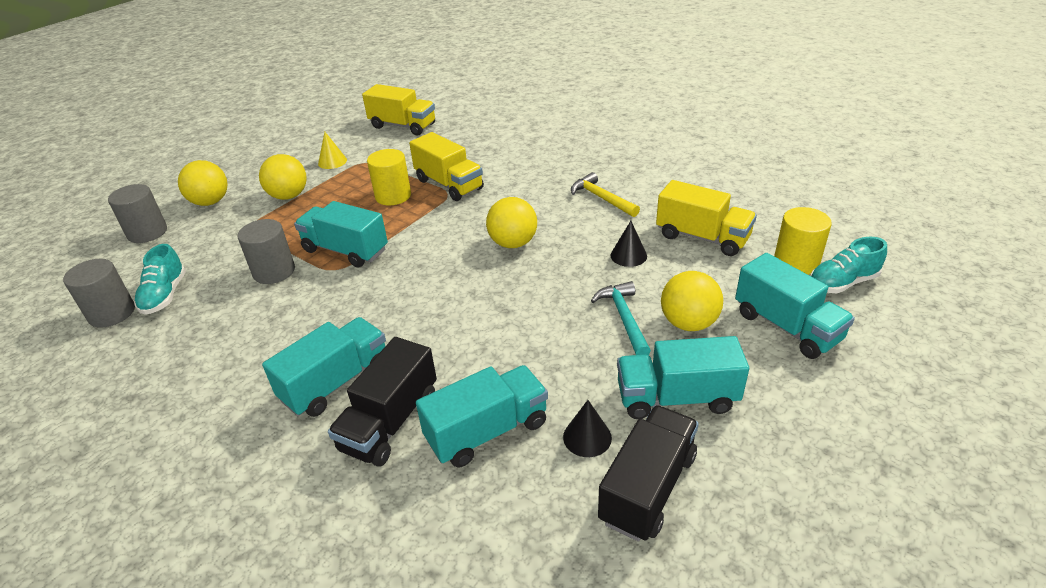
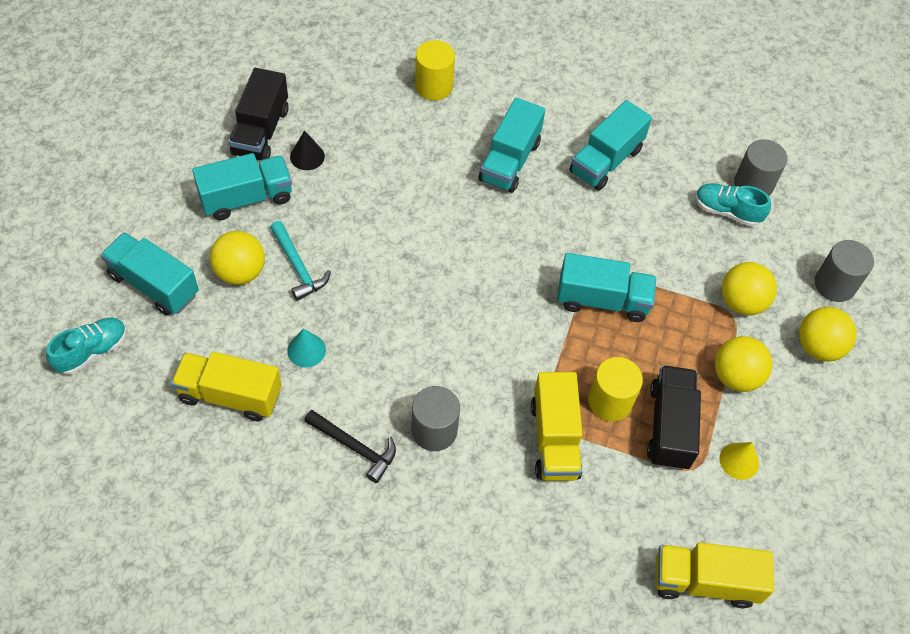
camera: 155 degrees right, 20 degrees up
(165, 295) = (727, 211): turquoise shoe -> turquoise shoe turned 45 degrees counterclockwise
(274, 271) = (652, 258): grey cylinder -> grey cylinder (434, 430)
(390, 422) = (450, 140): black truck -> black truck (669, 427)
(449, 184) = (554, 439): yellow truck -> yellow truck turned 120 degrees counterclockwise
(487, 431) = (378, 147): turquoise truck -> turquoise truck (606, 161)
(513, 243) = (432, 345): yellow ball -> yellow ball (741, 302)
(601, 198) = (355, 447): yellow hammer -> black hammer
(628, 255) = (306, 350): black cone -> turquoise cone
(796, 262) = (133, 373): yellow cylinder -> yellow cylinder (434, 86)

